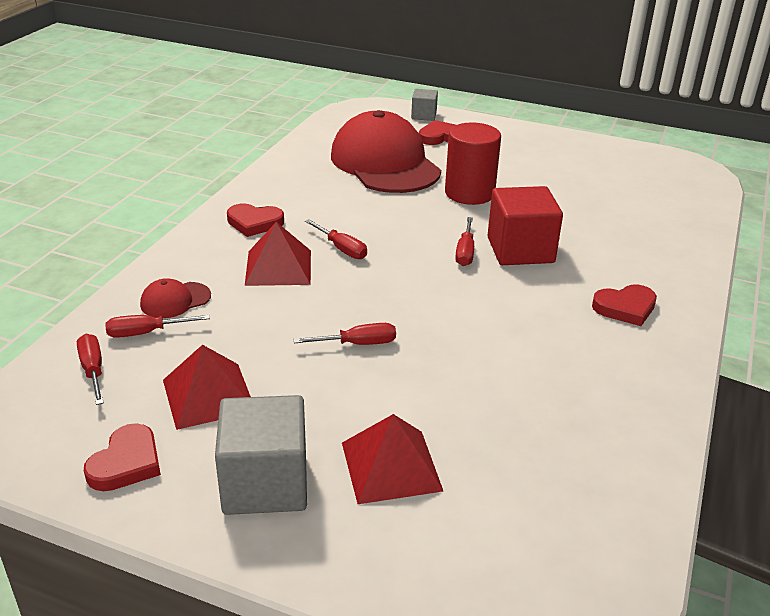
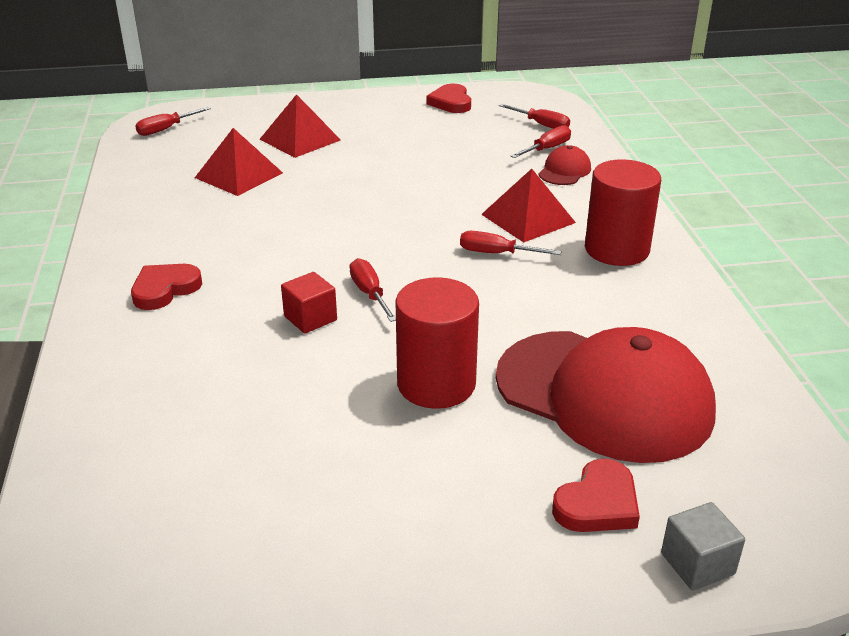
camera: 150 degrees right, 0 degrees up
(208, 395) = (451, 135): red pyramid -> red pyramid (238, 175)
(254, 223) = (616, 249): red heart -> red cylinder
(265, 483) = (365, 116): grey cube -> none
(357, 344) = (389, 187): red screwdriver -> red screwdriver (166, 129)
(520, 250) = (310, 318): red cube -> red cube, size x0.54

